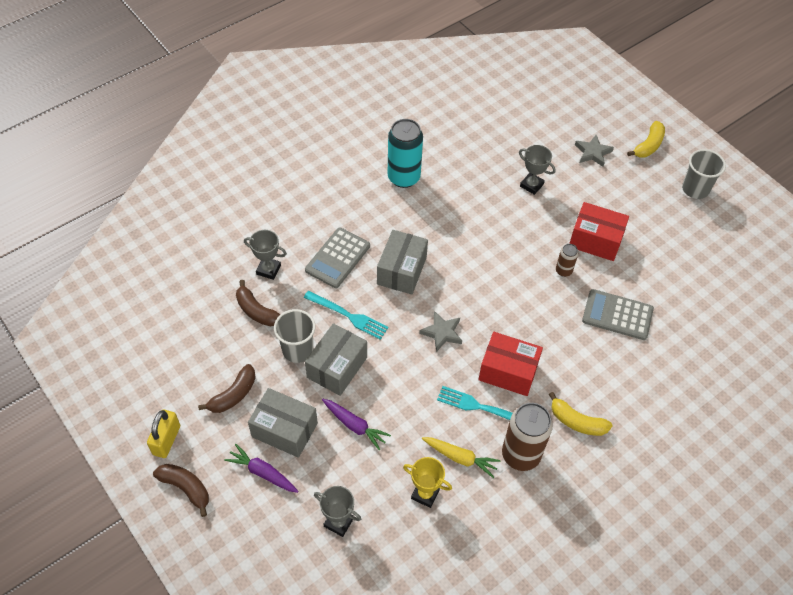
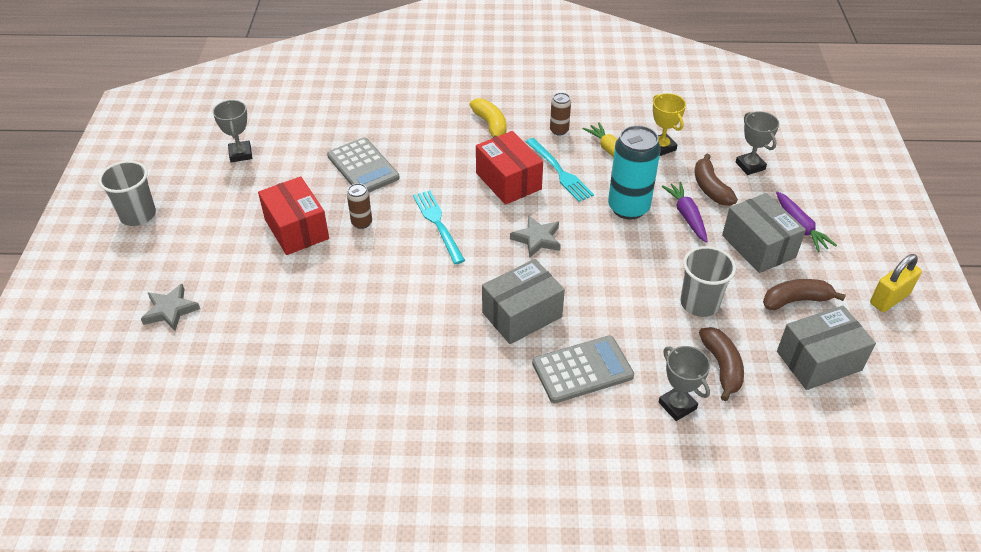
camera: 140 degrees left, 10 degrees down
(186, 488) = (884, 252): brown banana -> brown banana (710, 188)
(337, 367) = (668, 267): grey box -> grey box (819, 361)
(349, 316) = (619, 304): turquoise fork -> turquoise fork (437, 223)
(403, 177) = (412, 420): turquoise can -> turquoise can (628, 208)
(521, 455) = (559, 130): brown can -> brown can, size x0.49
(531, 185) = (282, 317): grey trophy -> grey trophy (240, 154)
(648, 145) = (106, 281): yellow banana -> none

